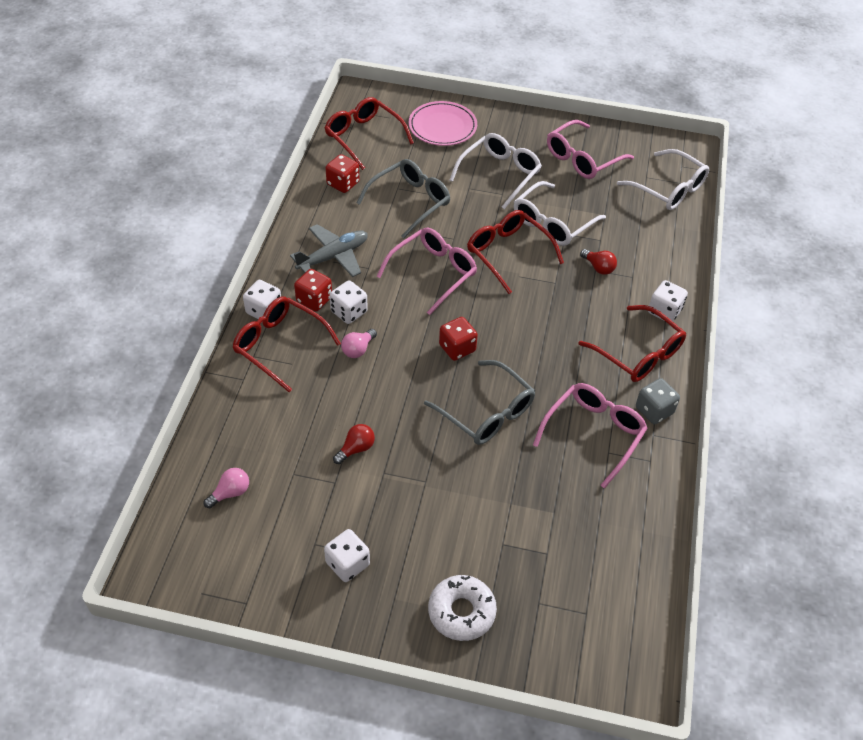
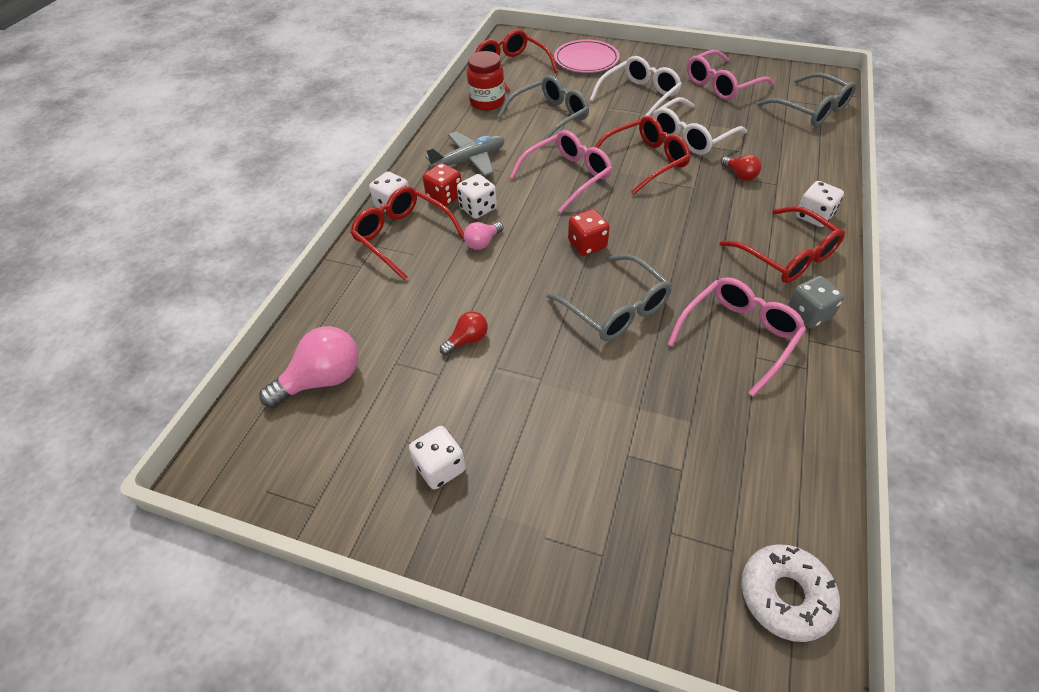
camera: 10 degrees right, 0 degrees up
(230, 493) = (323, 379): pink light bulb -> pink light bulb, size x1.82
(343, 183) = (487, 102): red dice -> red jar
(461, 612) = (572, 537): white donut -> white donut (785, 595)
(508, 254) = (645, 161): red glasses -> red glasses turned 90 degrees clockwise
(668, 189) = (811, 109): white glasses -> grey glasses

